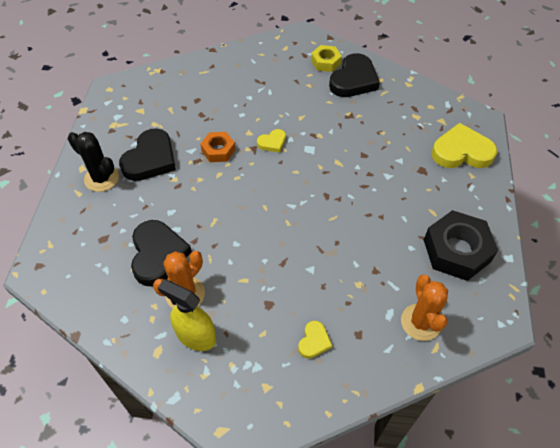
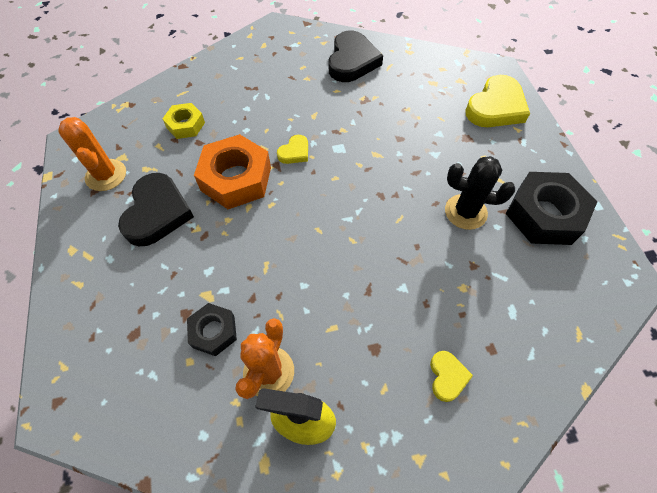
camera: 20 degrees left, 5 degrees up
(101, 178) = (103, 255): black cactus -> black cactus (465, 212)
(158, 255) = (214, 332): black heart -> black nut
(218, 150) = (236, 178): orange nut -> orange nut, size x1.79
(325, 62) = (314, 49): yellow nut -> yellow nut (185, 125)
(421, 322) = (549, 309): orange cactus -> orange cactus (106, 175)
(461, 151) = (495, 107): yellow heart -> yellow heart turned 150 degrees clockwise

